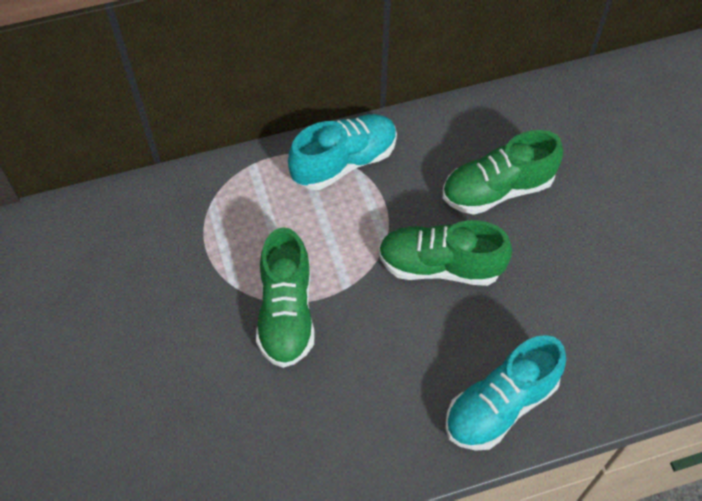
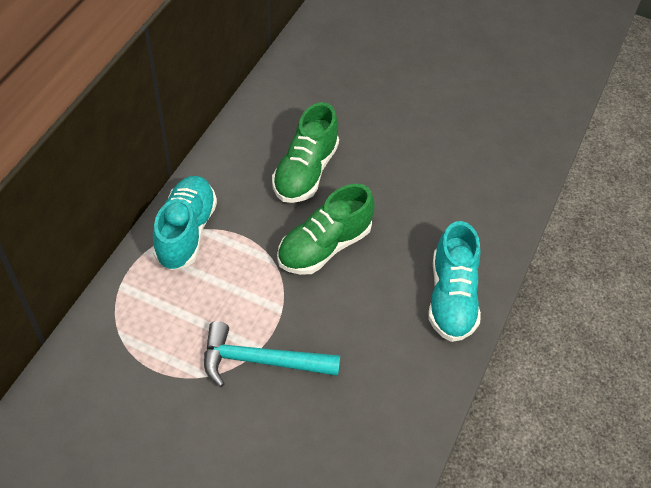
camera: 50 degrees left, 5 degrees down
(286, 313) = (261, 361): green shoe -> turquoise hammer

